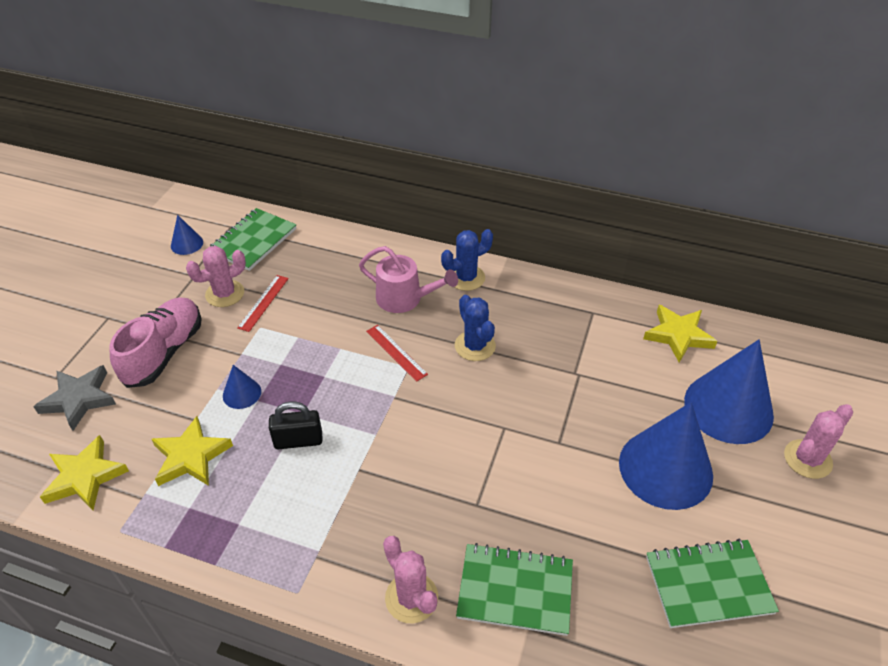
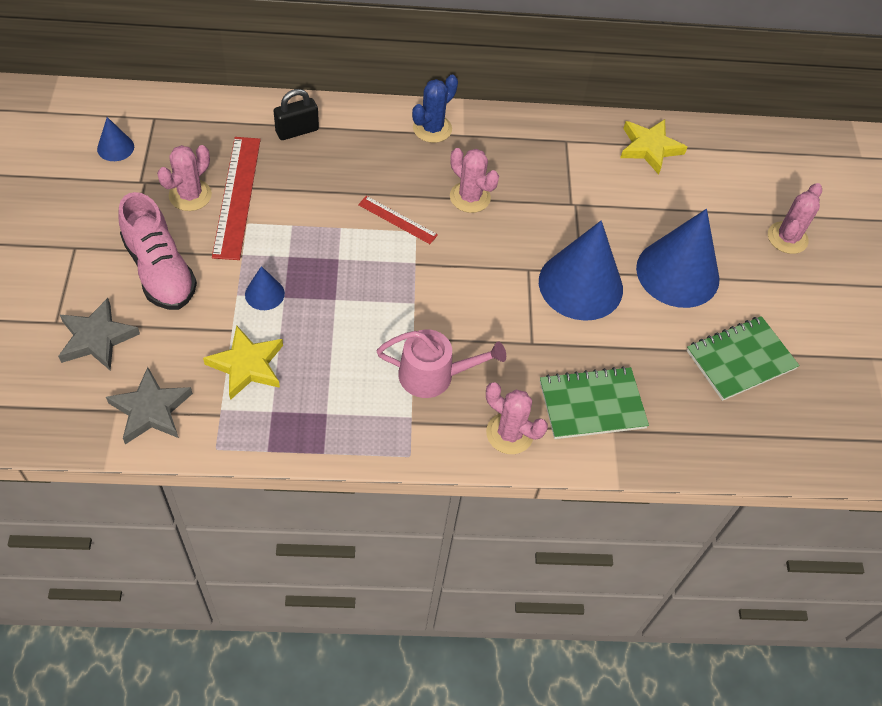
camera: 25 degrees left, 10 degrees up
(85, 477) = (151, 410): yellow star -> grey star
(164, 352) = (160, 271): pink shoe -> pink shoe turned 150 degrees clockwise
(253, 241) = (189, 130): green notebook -> none
(263, 302) = (237, 196): red ruler -> red ruler, size x1.84
(298, 441) = (344, 326): black padlock -> black padlock (297, 131)
(404, 298) = (380, 163): pink watering can -> pink watering can (433, 375)
(475, 346) = (470, 197): blue cactus -> pink cactus
(728, 408) = (712, 207): blue cone -> blue cone (580, 285)

